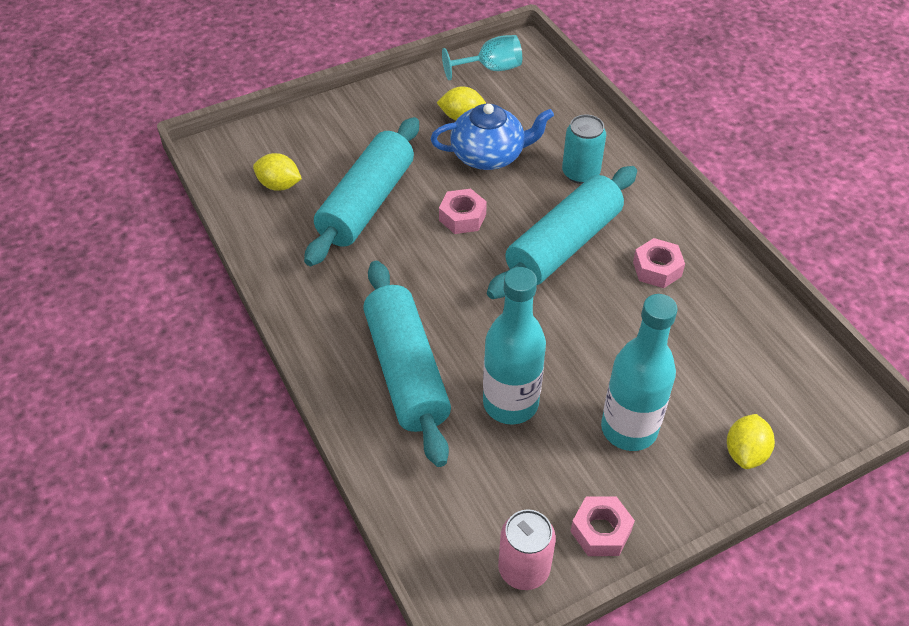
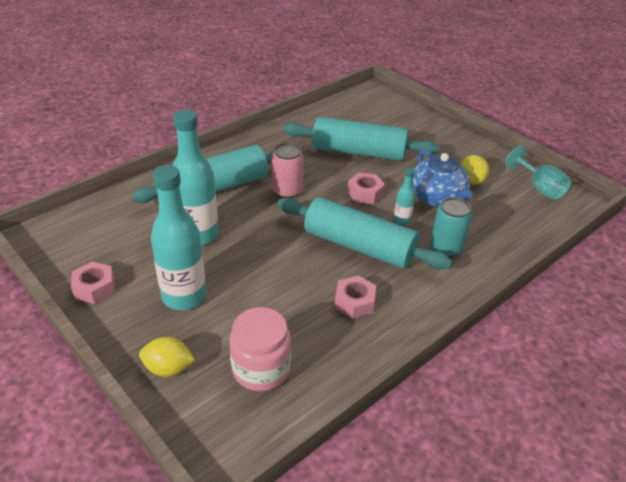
camera: 75 degrees right, 10 degrees down
(279, 185) = (358, 118): yellow lemon -> none
(523, 196) = (402, 220): none -> turquoise bottle
(524, 569) = (67, 254): pink can -> pink can (287, 191)
(749, 366) = (261, 369): none -> pink jar

